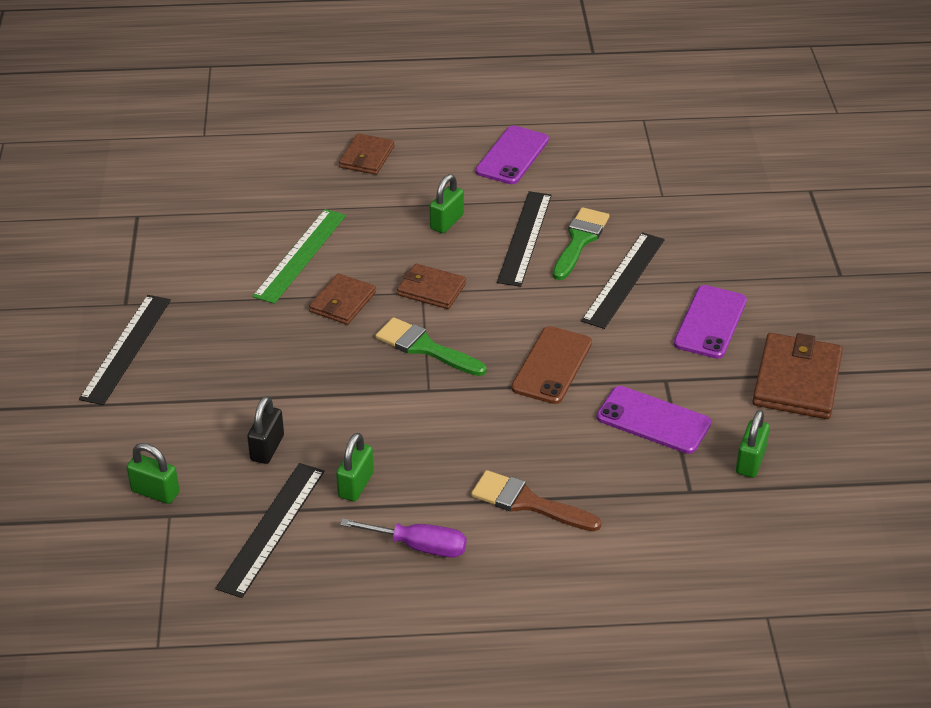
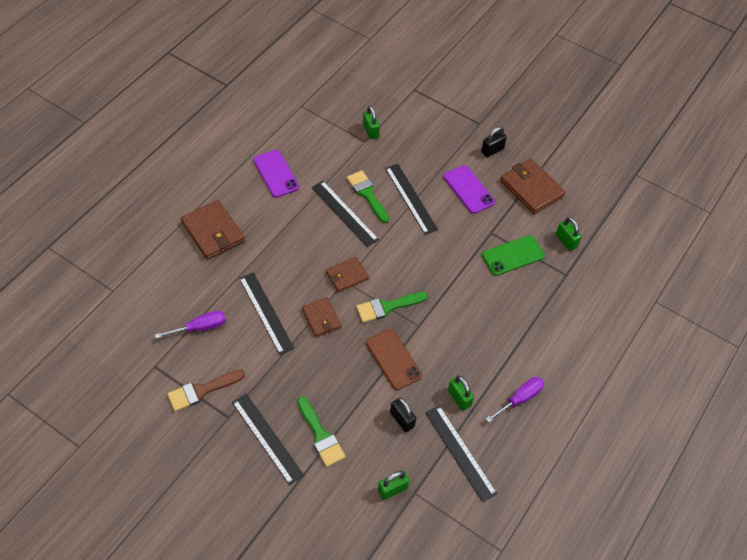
camera: 55 degrees left, 15 degrees up
(173, 389) = (321, 435): none -> green brush
(223, 219) = (200, 327): none -> purple screwdriver
(300, 255) = (266, 312): green ruler -> black ruler
(367, 157) = (213, 232): brown wallet -> brown wallet, size x1.62
(446, 222) = (301, 235): green padlock -> green padlock (370, 131)
(527, 502) = (525, 338): brown brush -> brown brush (201, 391)
(552, 365) = (444, 266): brown phone -> brown phone (393, 359)
(653, 420) = (513, 255): purple phone -> green phone
(810, 310) = (492, 150): none -> black padlock

